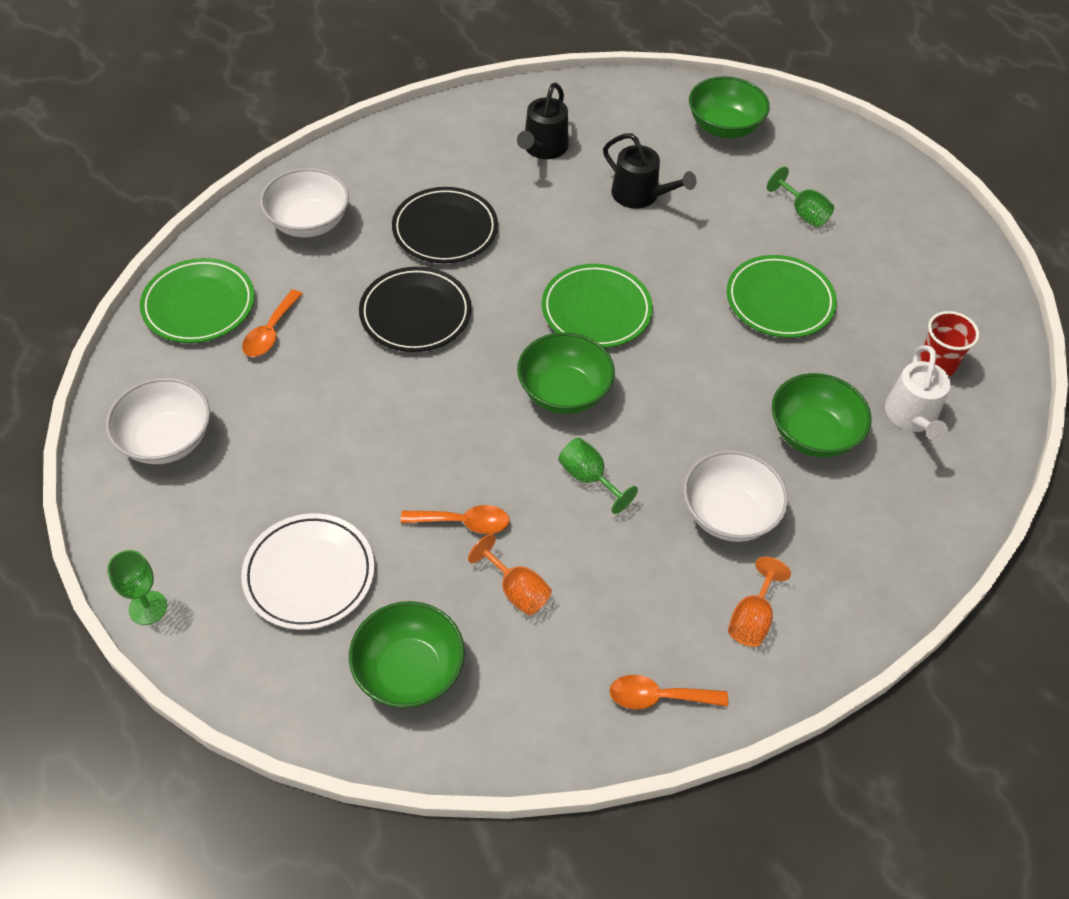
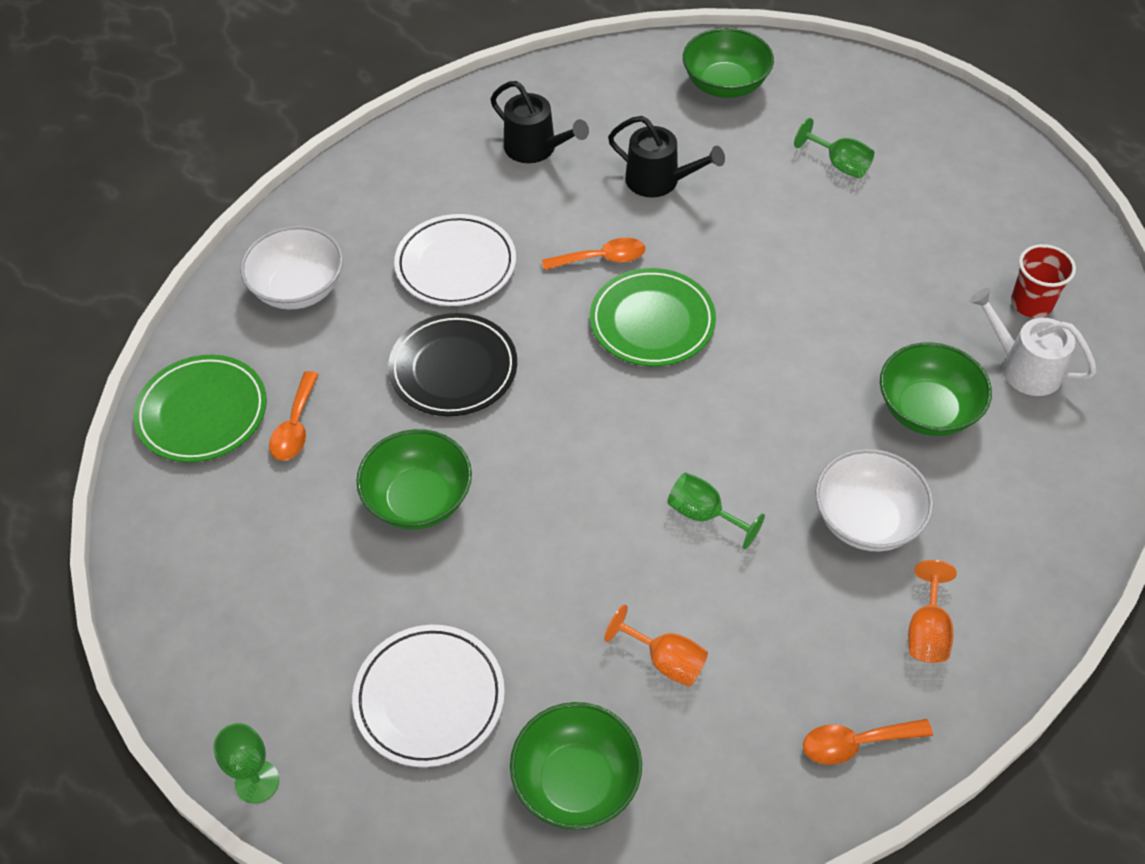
camera: 10 degrees left, 0 degrees up
(167, 440) = (216, 580): white bowl -> none
(445, 230) = (456, 265): black plate -> white plate
(464, 522) = (583, 597): orange spoon -> orange spoon (602, 259)
(543, 148) = (535, 148): black watering can -> black watering can turned 60 degrees counterclockwise
(564, 392) = (646, 423): green bowl -> green bowl (418, 499)
(779, 301) = (845, 268): green plate -> none
(912, 417) = (1024, 367): white watering can -> white watering can turned 135 degrees clockwise

